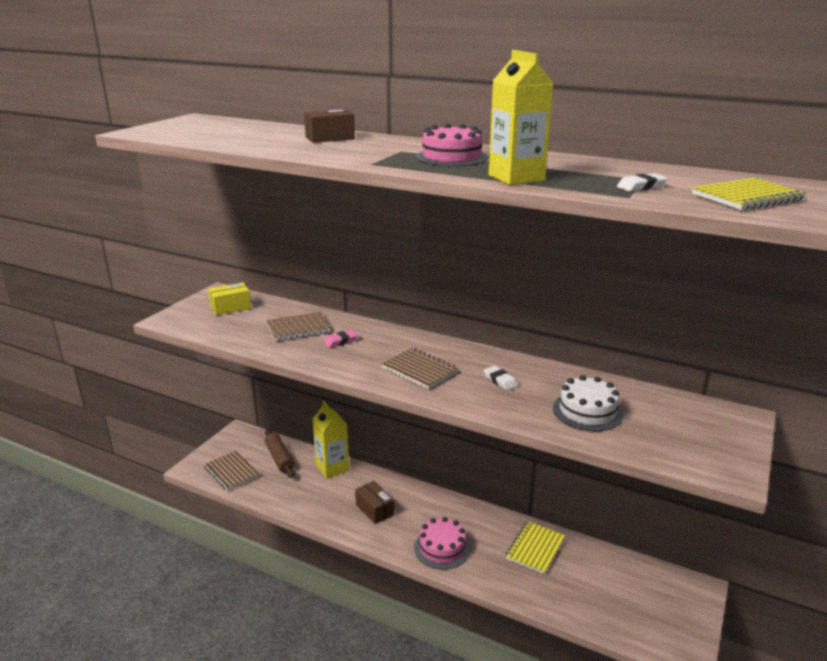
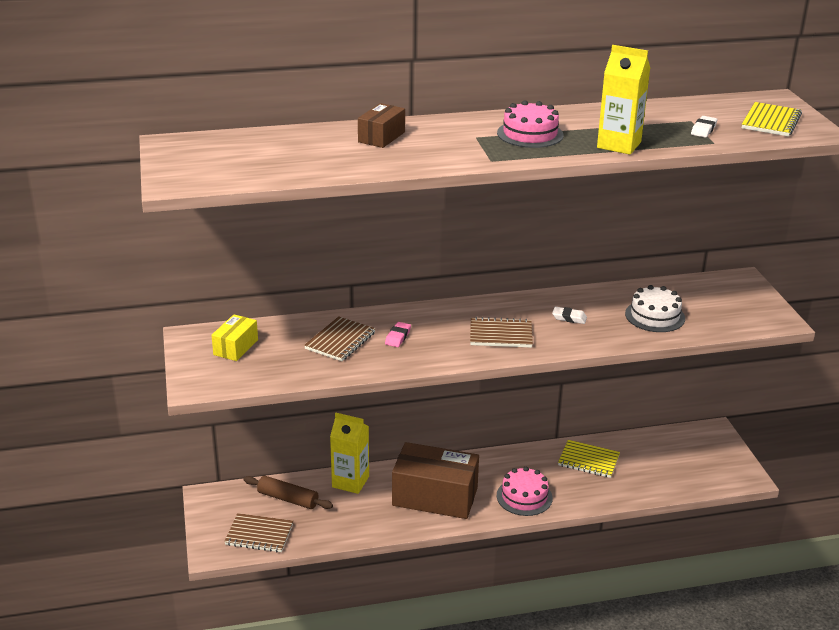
camera: 40 degrees left, 5 degrees up
(374, 510) = (435, 497): brown box -> brown box, size x2.02
(535, 548) = (588, 460): yellow notebook -> yellow notebook turned 60 degrees counterclockwise

